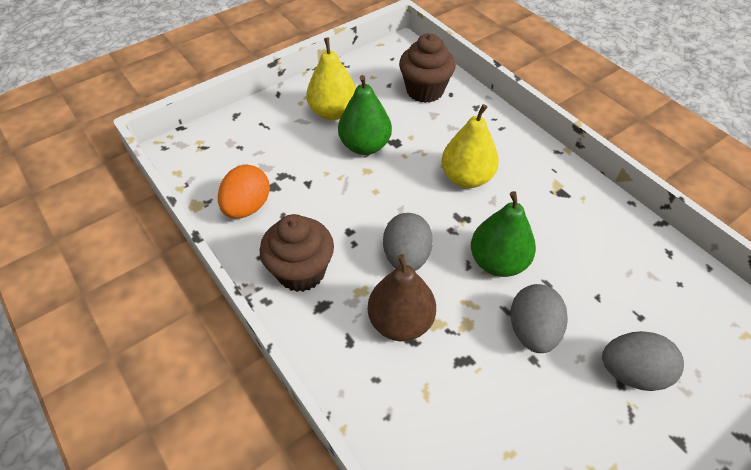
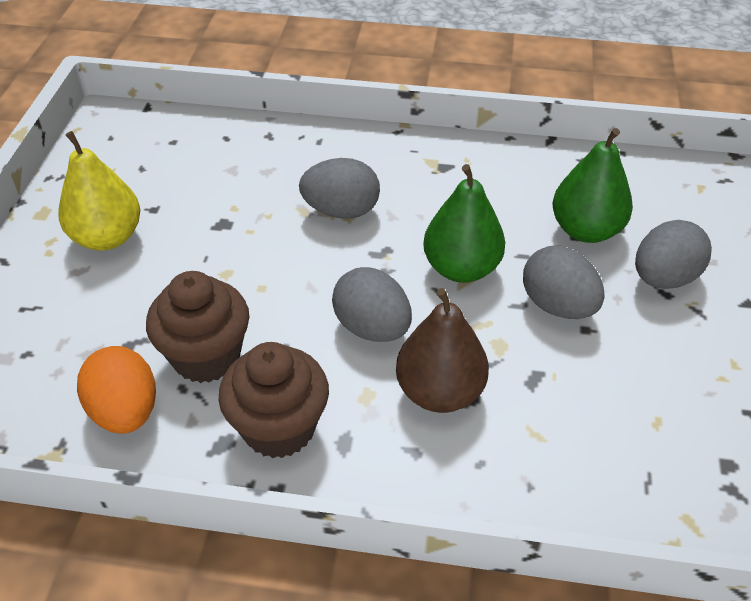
camera: 45 degrees left, 5 degrees down
(365, 146) = (192, 249): green pear -> green pear (585, 230)
(425, 90) = (192, 150): brown cupcake -> brown cupcake (206, 356)
(466, 178) = (341, 211): yellow pear -> grey egg

